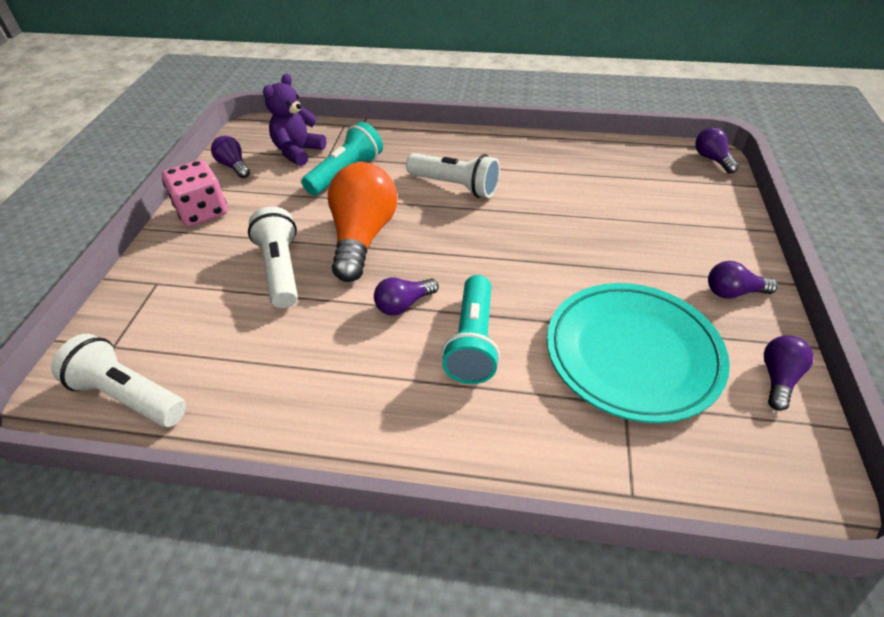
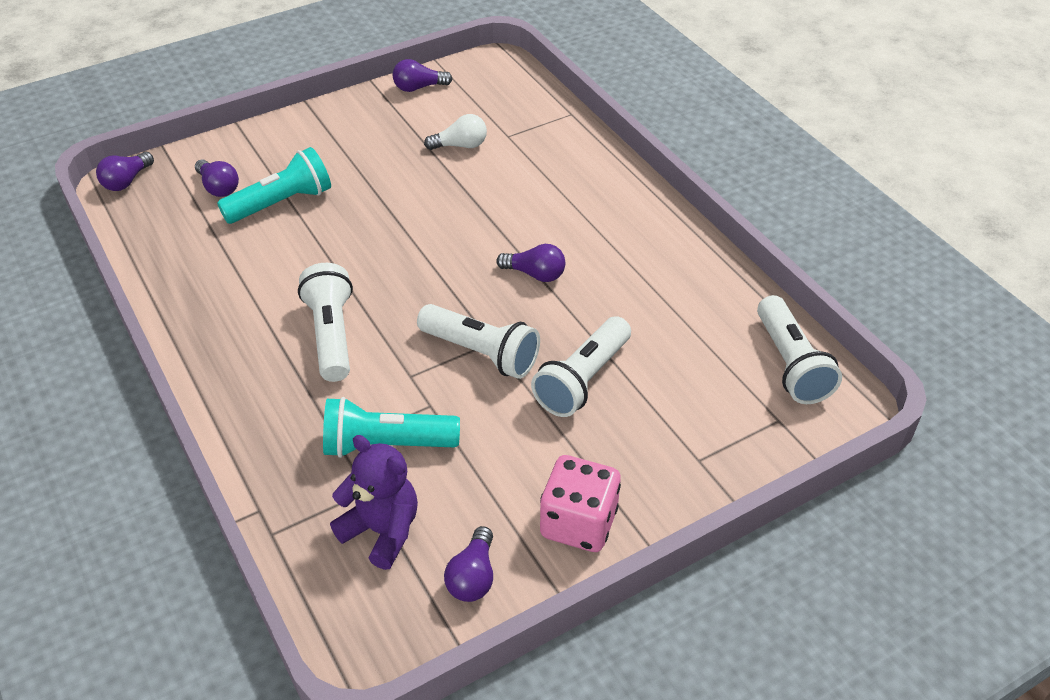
camera: 130 degrees left, 0 degrees up
(298, 152) = (382, 531): purple teddy bear -> purple teddy bear turned 135 degrees counterclockwise
(363, 237) = (481, 353): orange light bulb -> white flashlight
(472, 342) = (531, 219): turquoise flashlight -> turquoise flashlight (282, 203)
(632, 354) = (460, 145): turquoise plate -> white light bulb
(733, 292) = (343, 122): purple light bulb -> purple light bulb (218, 187)

